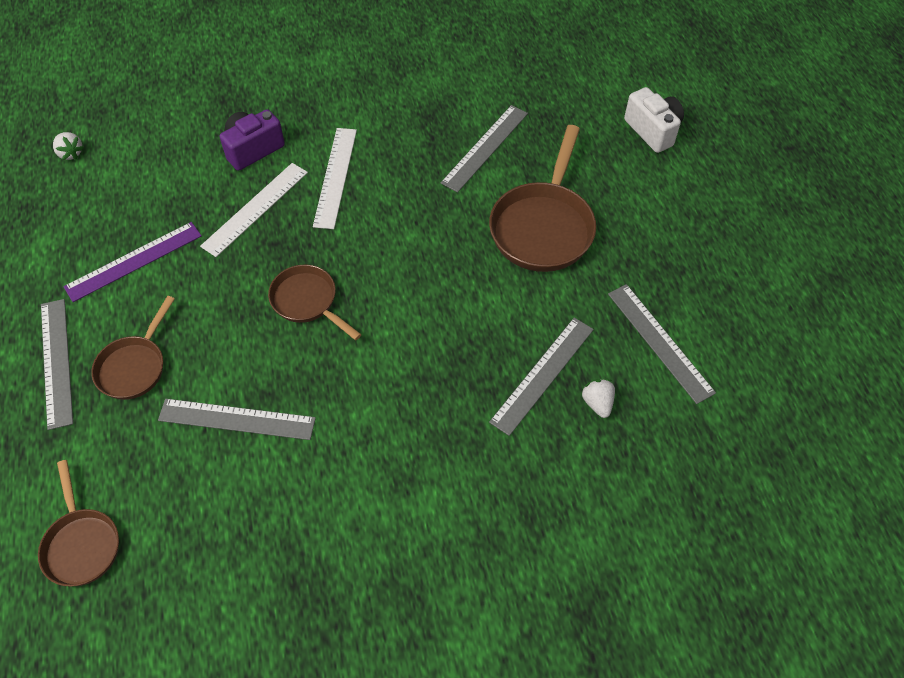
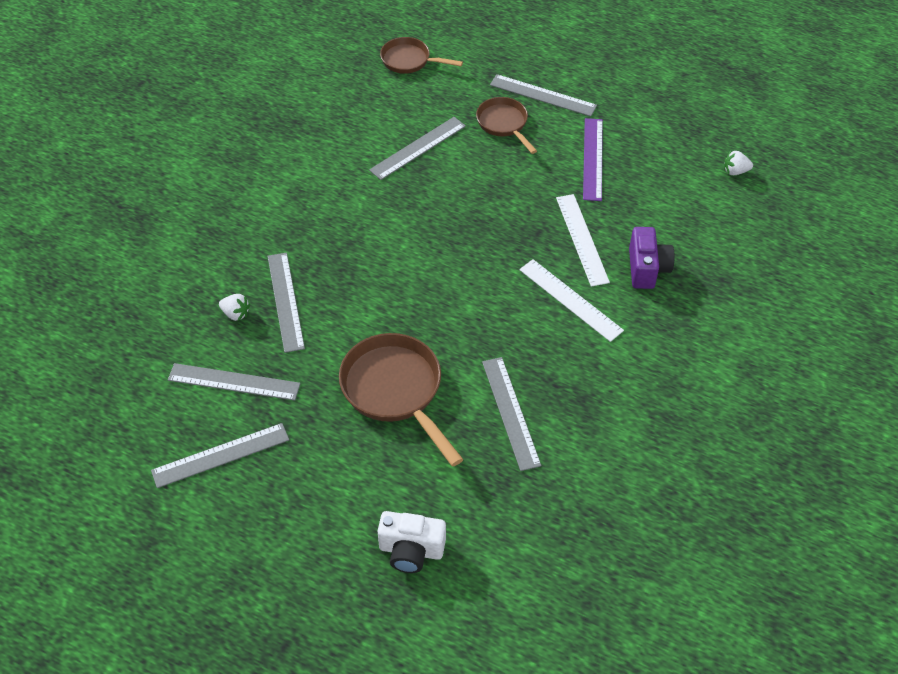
camera: 130 degrees right, 5 degrees down
(308, 301) = (469, 222): brown pan -> none
(725, 293) = (220, 455): none -> grey ruler

